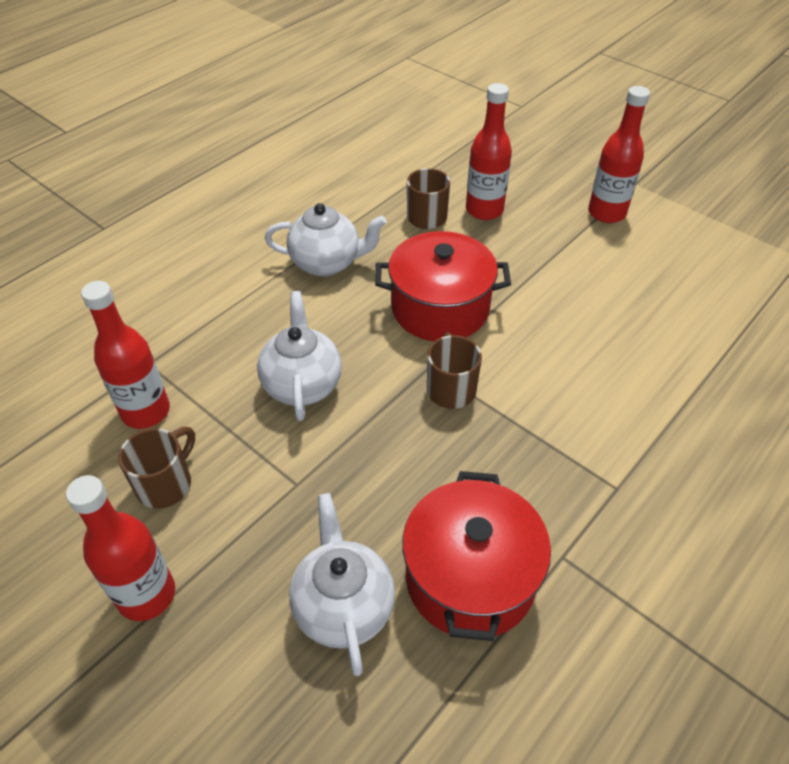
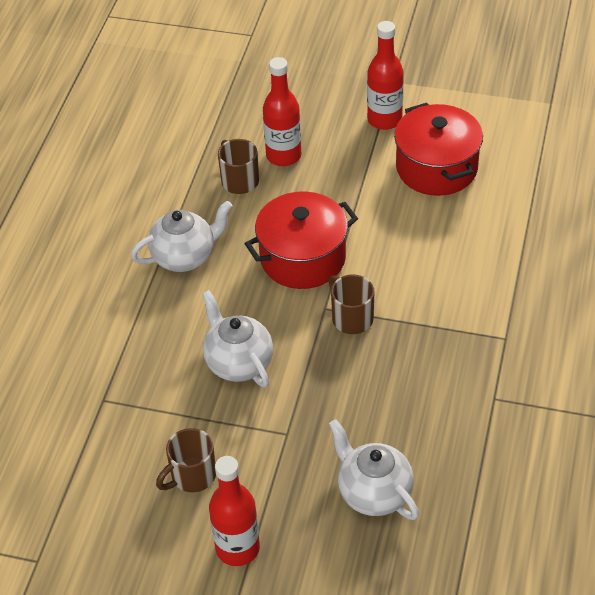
camera: 25 degrees left, 0 degrees up
(146, 411) = (133, 435): red bottle -> none
(166, 484) = (192, 476): brown mug -> brown mug turned 135 degrees counterclockwise
(470, 578) = (443, 438): red pot -> red pot (436, 168)

